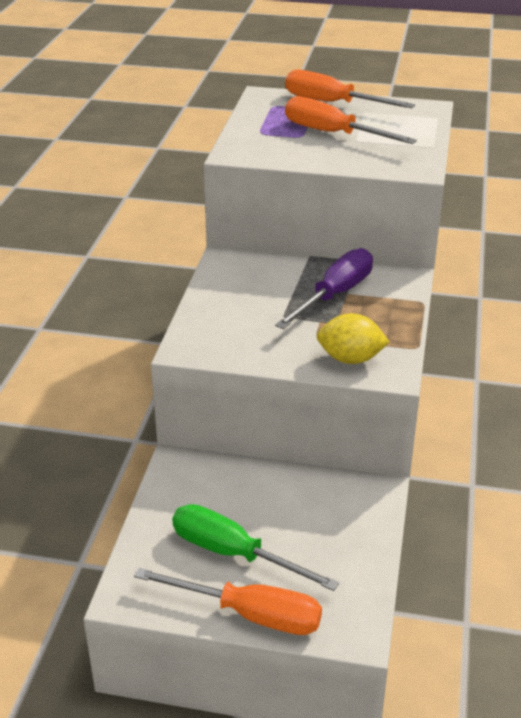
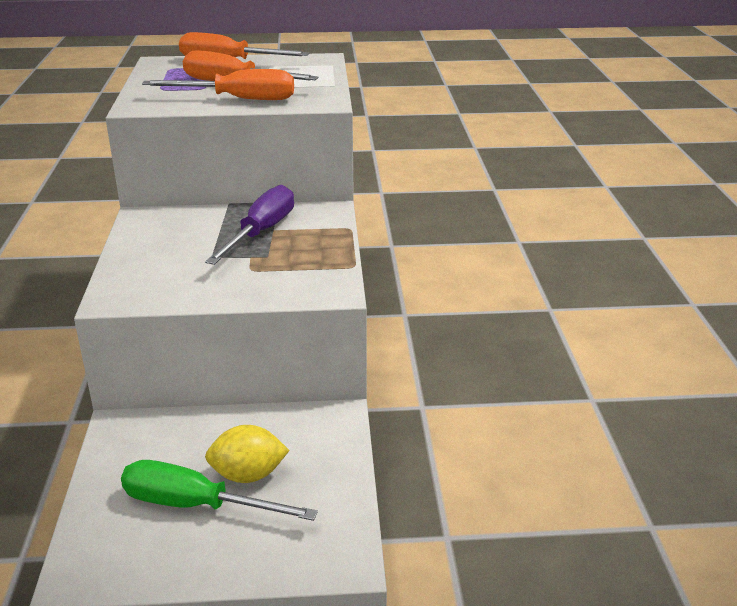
camera: 15 degrees left, 5 degrees down
(250, 614) = (225, 565): orange screwdriver -> orange screwdriver (239, 99)
(350, 359) = (289, 285): yellow lemon -> yellow lemon (248, 475)

